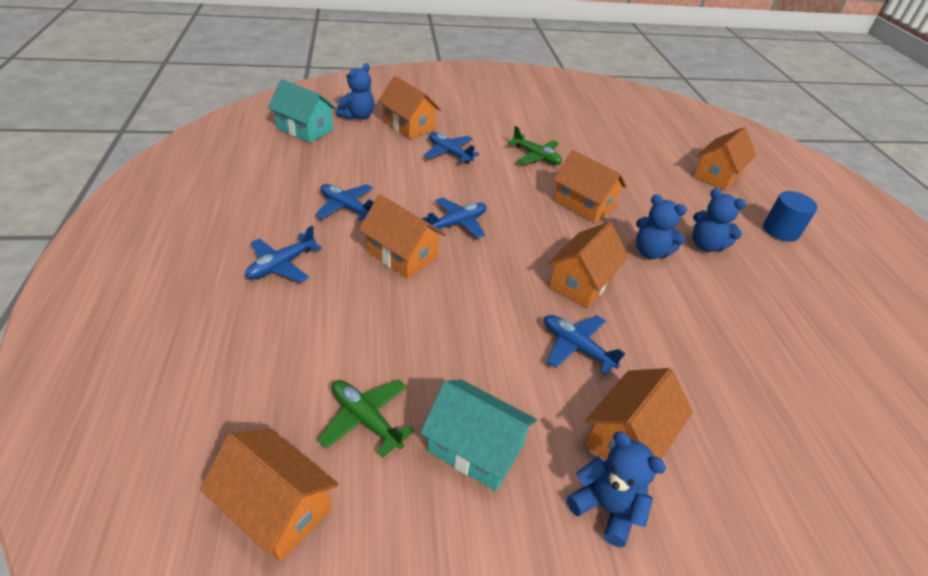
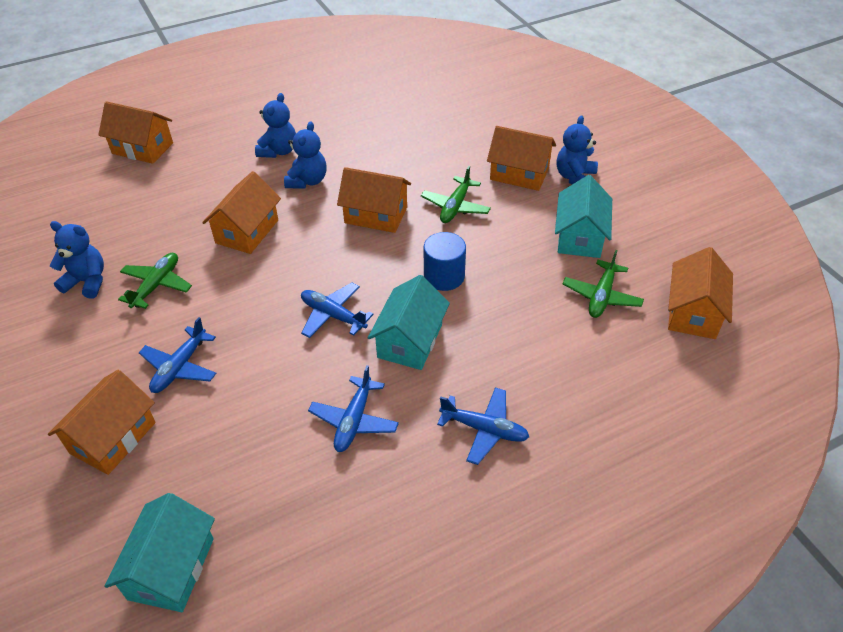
camera: 105 degrees left, 5 degrees up
(358, 116) = (101, 516): blue teddy bear -> blue teddy bear (87, 282)
(402, 255) = (410, 341): orange house -> turquoise house
(576, 347) = (455, 207): blue plane -> green plane
(780, 231) = (231, 112): blue cylinder -> blue cylinder (444, 276)

